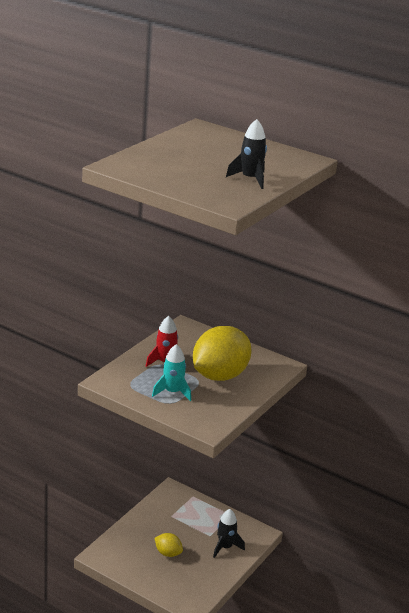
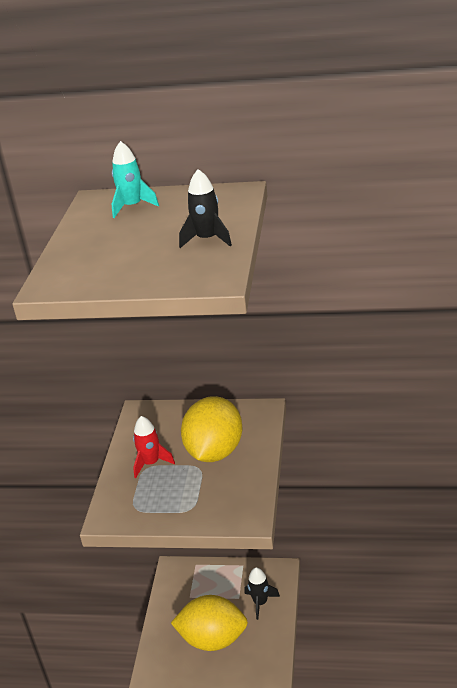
camera: 20 degrees left, 5 degrees up
(168, 553) = (213, 639): yellow lemon -> yellow lemon, size x2.15
(172, 392) = (184, 495): turquoise rocket -> turquoise rocket (132, 206)

